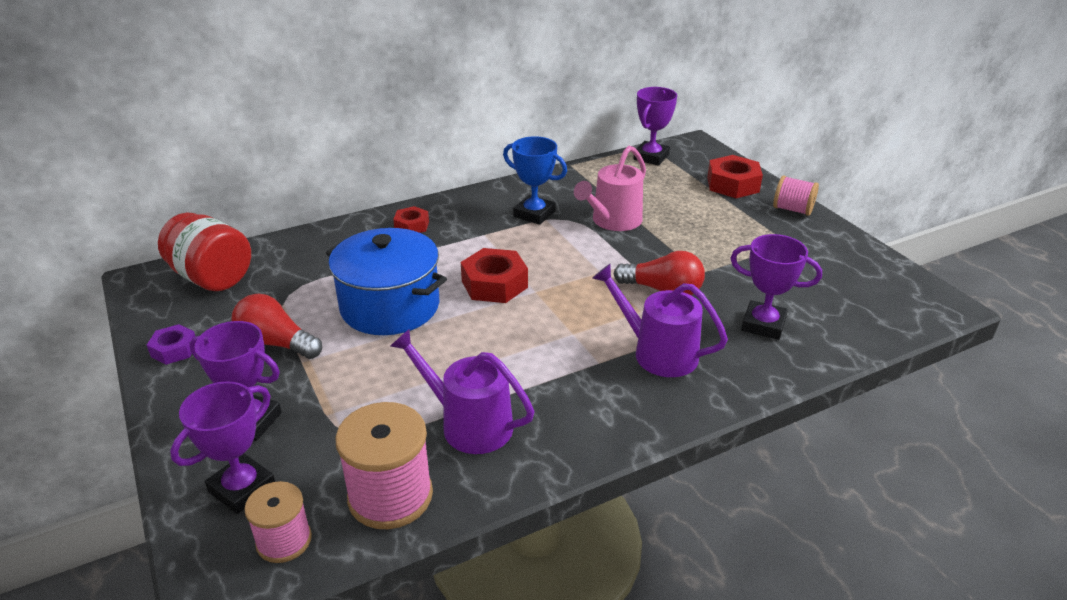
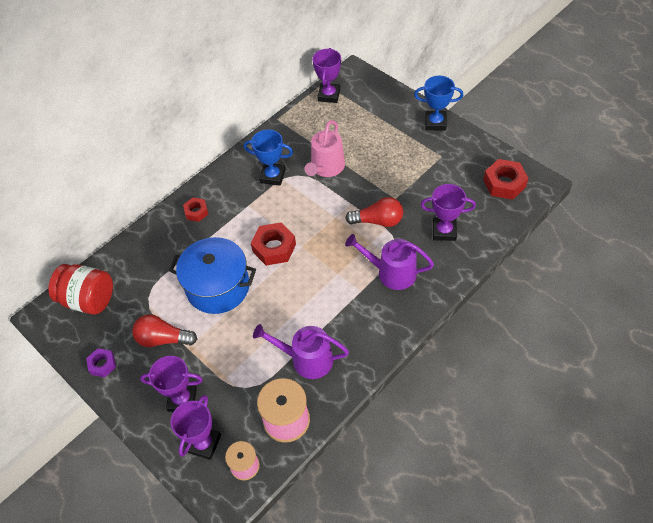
camera: 15 degrees left, 20 degrees up
(733, 184) = (391, 108): red nut -> red nut (504, 183)
(792, 209) = (435, 123): pink spool -> blue trophy

